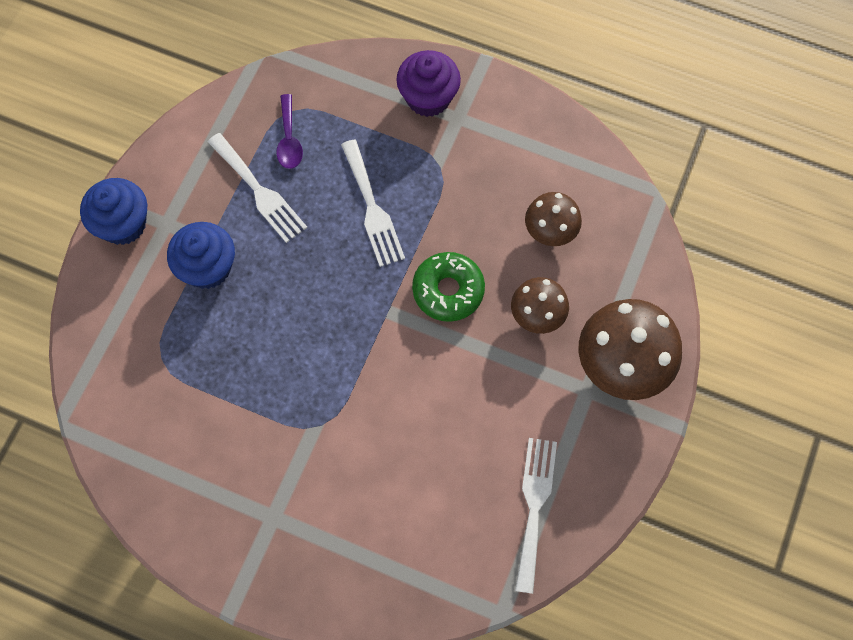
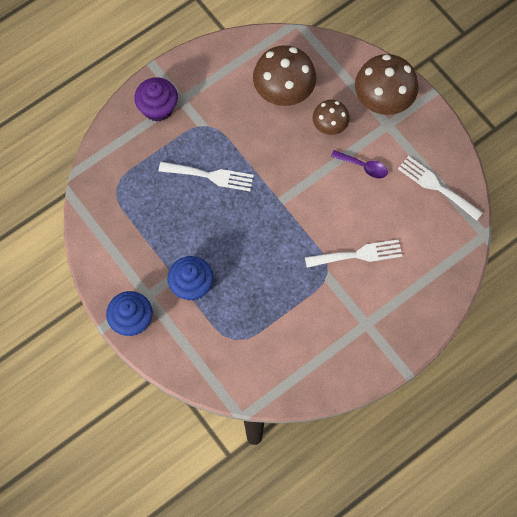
camera: 60 degrees left, 0 degrees up
(259, 191) = (159, 232): white fork -> white fork (358, 254)
(289, 139) = (135, 198): purple spoon -> purple spoon (363, 166)
(448, 290) = (287, 163): green donut -> none
(550, 230) = (284, 90): brown mushroom -> brown mushroom, size x1.72

